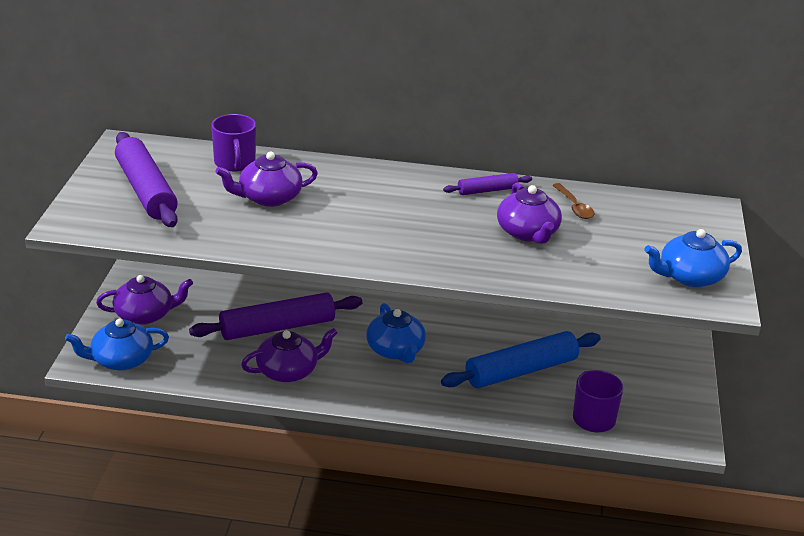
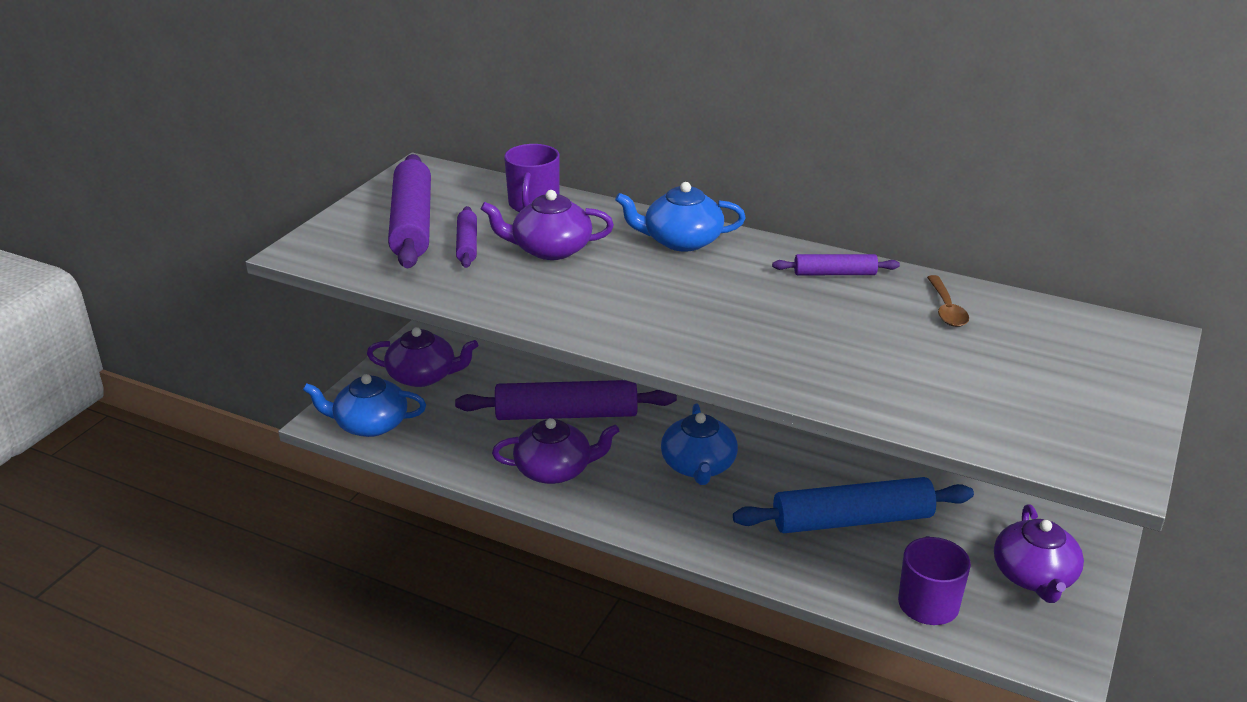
camera: 20 degrees right, 0 degrees up
(201, 202) = (467, 244): none -> purple rolling pin
(528, 233) = (864, 334): purple teapot -> purple teapot (1034, 576)
(690, 277) = (1078, 428): blue teapot -> blue teapot (681, 241)

